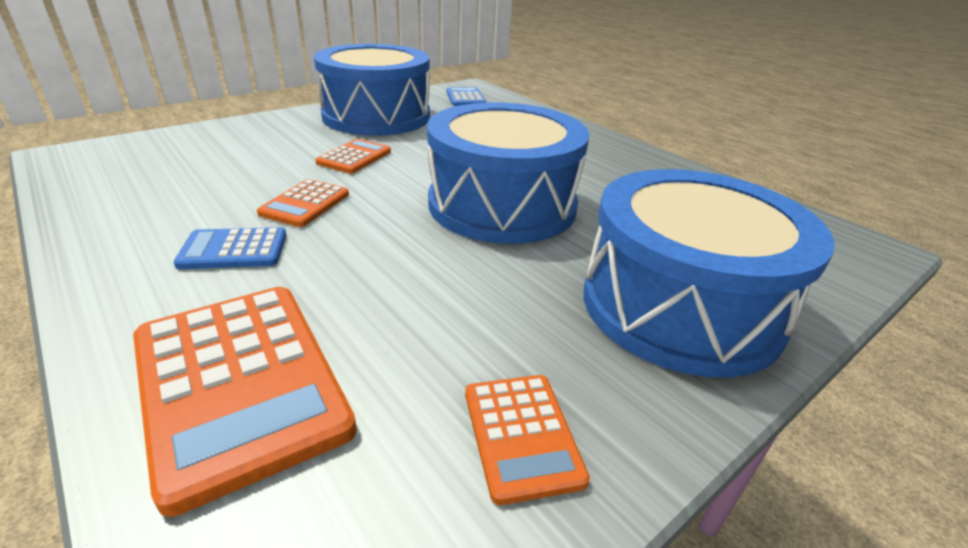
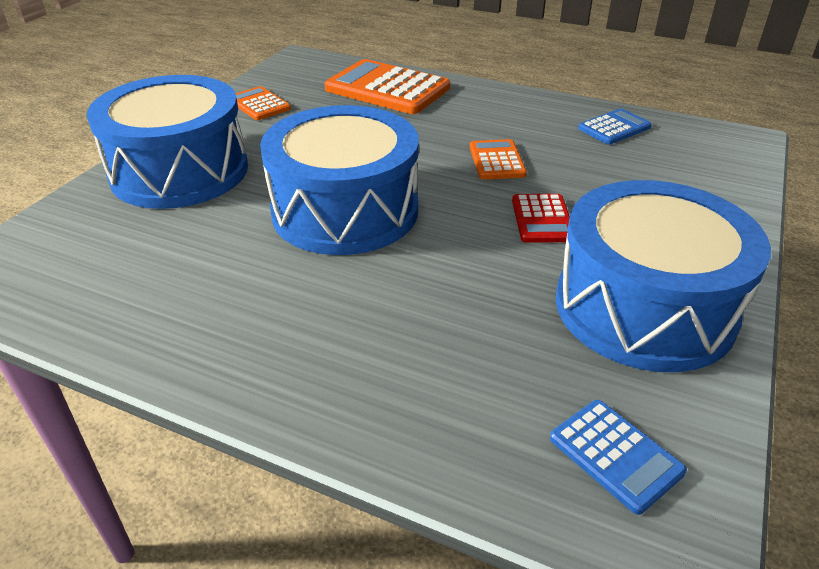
camera: 155 degrees right, 5 degrees up
(233, 250) = (483, 123): blue calculator -> blue calculator (614, 128)
(354, 157) = (542, 219): orange calculator -> red calculator

